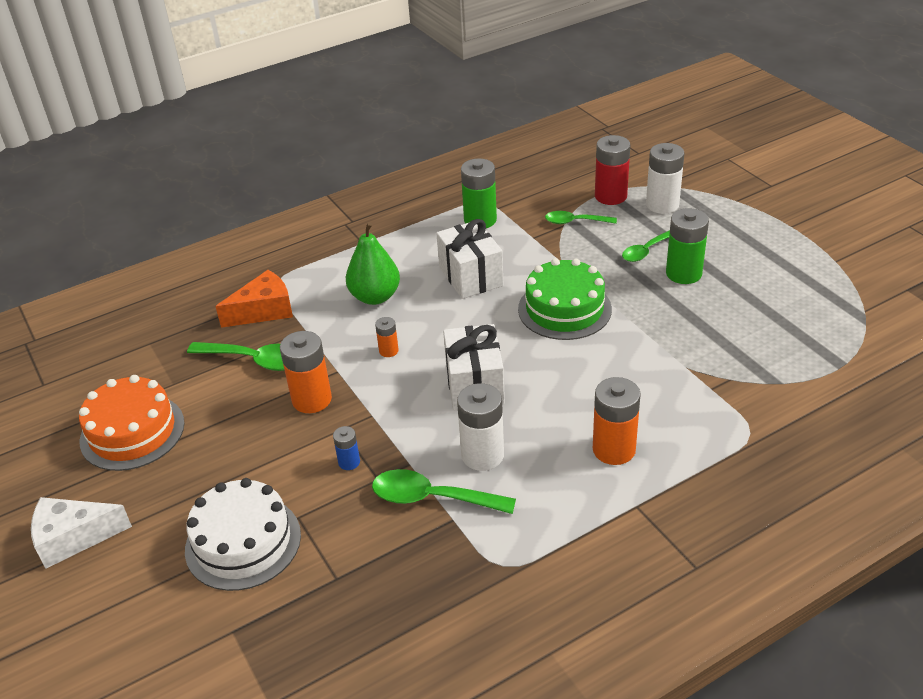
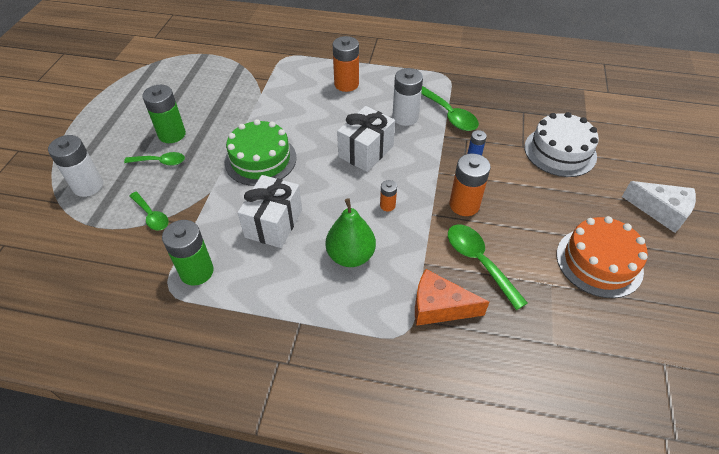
camera: 140 degrees left, 10 degrees up
(610, 196) = (95, 219): red battery -> none

